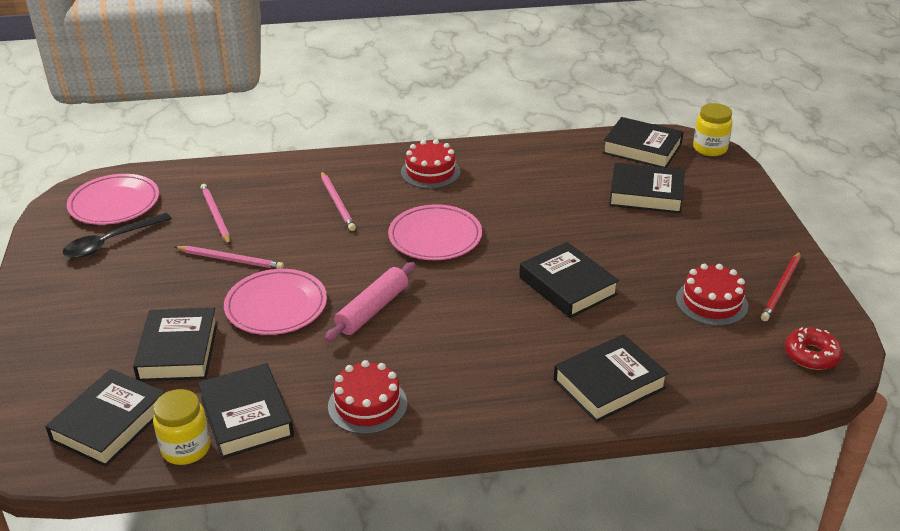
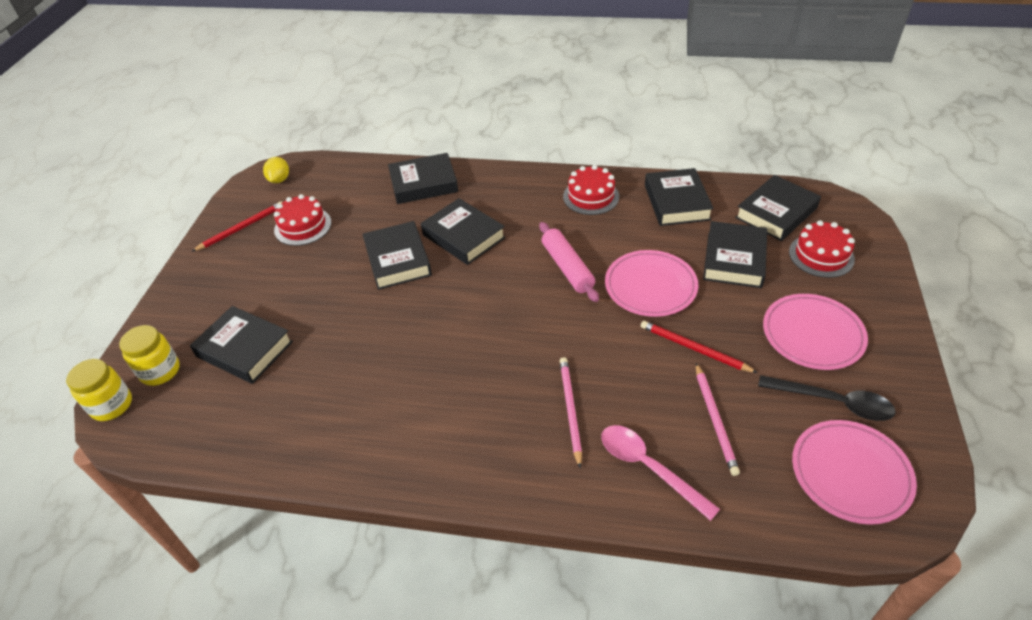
camera: 160 degrees left, 10 degrees up
(111, 242) = (833, 402): black spoon -> black spoon turned 45 degrees clockwise
(186, 448) = (717, 189): yellow jar -> yellow jar (160, 371)
(231, 260) = (694, 348): pink pencil -> red pencil
(269, 183) = (648, 467): none -> pink spoon
(372, 310) = (567, 268): pink rolling pin -> pink rolling pin turned 75 degrees counterclockwise
(430, 172) = (445, 441): red cake -> red cake (821, 255)
(435, 237) = (483, 336): pink plate -> pink plate (812, 334)
(642, 149) = (181, 424): black book -> black book (463, 236)
(811, 355) = (279, 180): red donut -> yellow lemon

